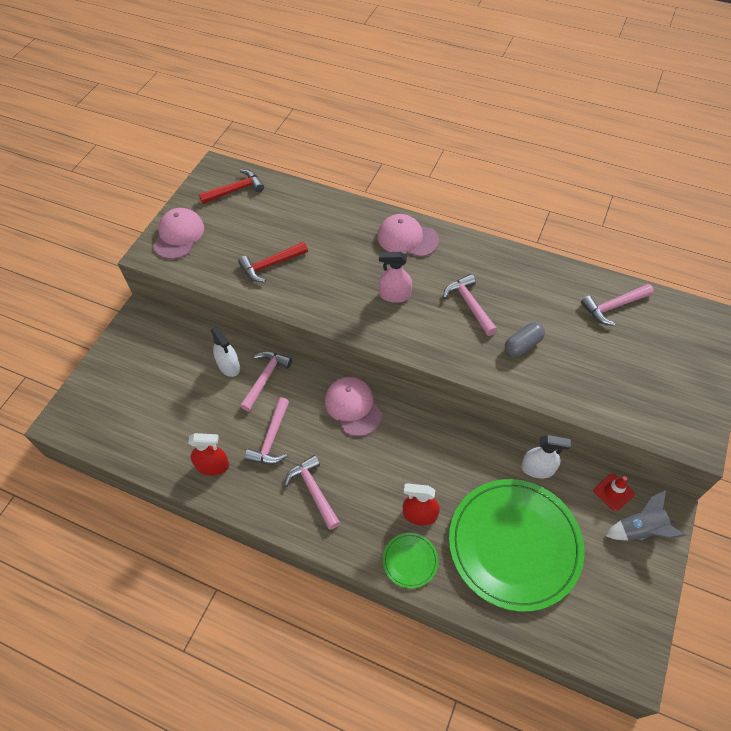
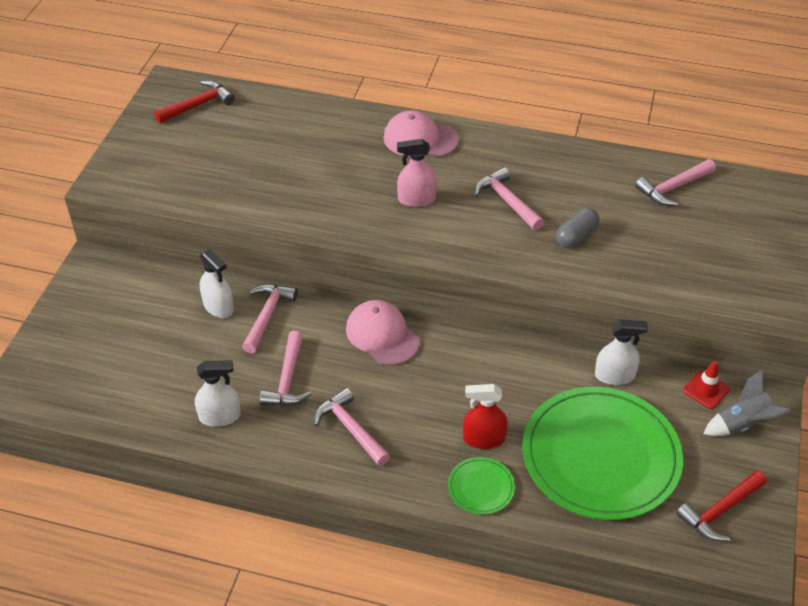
camera: 10 degrees left, 10 degrees down
(179, 235) = (136, 159): pink cap -> none
(213, 466) = (219, 416): red spray bottle -> white spray bottle
(271, 265) = (259, 181): red hammer -> red hammer (720, 511)

